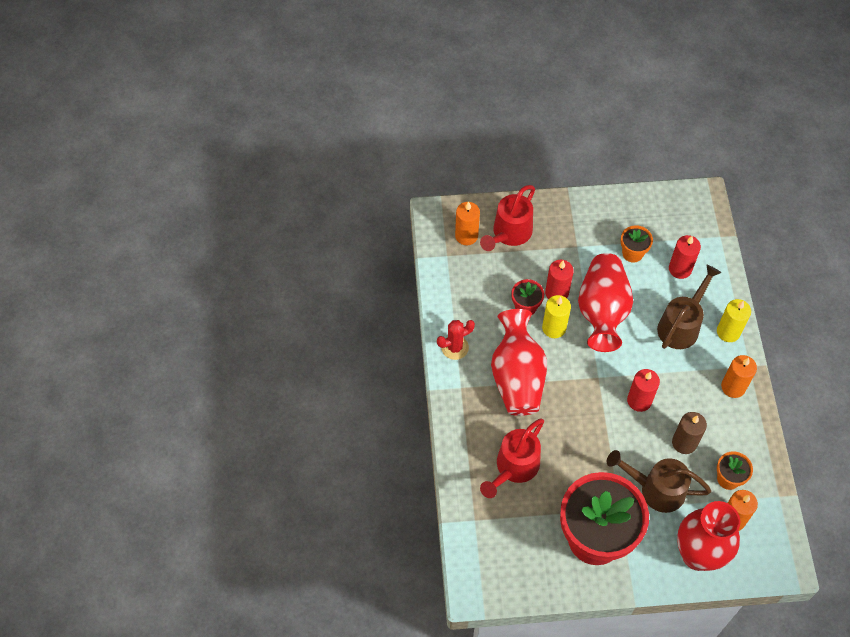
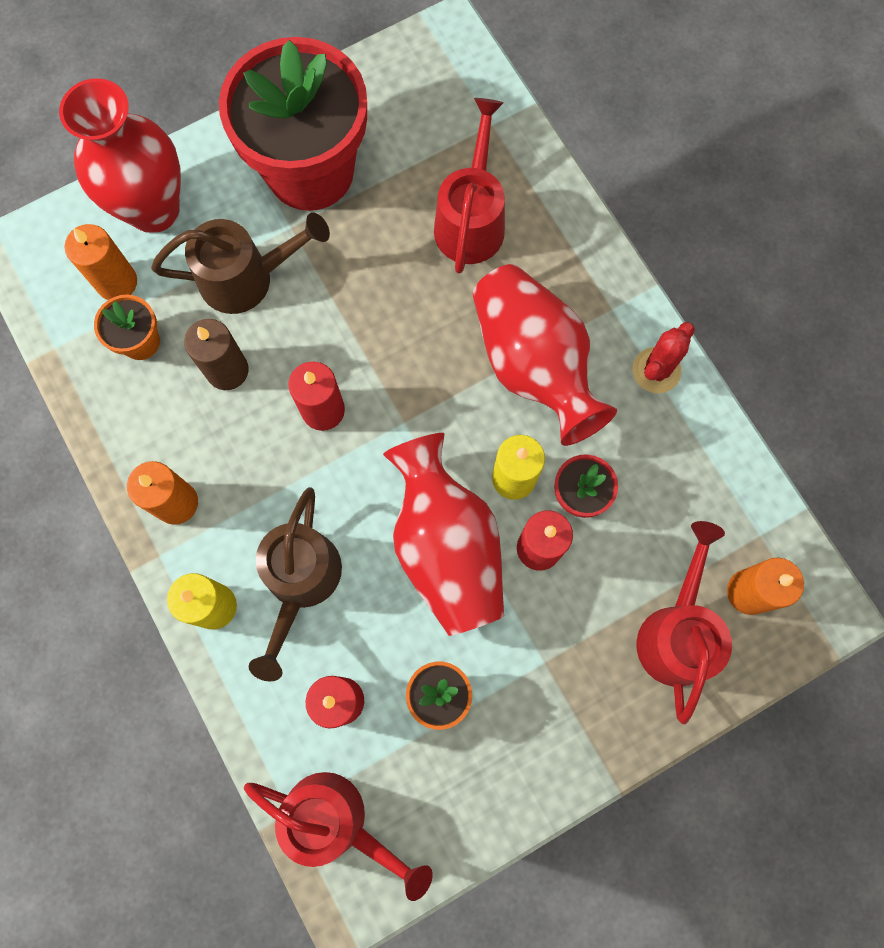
camera: 155 degrees right, 15 degrees up
(699, 225) = (337, 822): none -> red watering can

